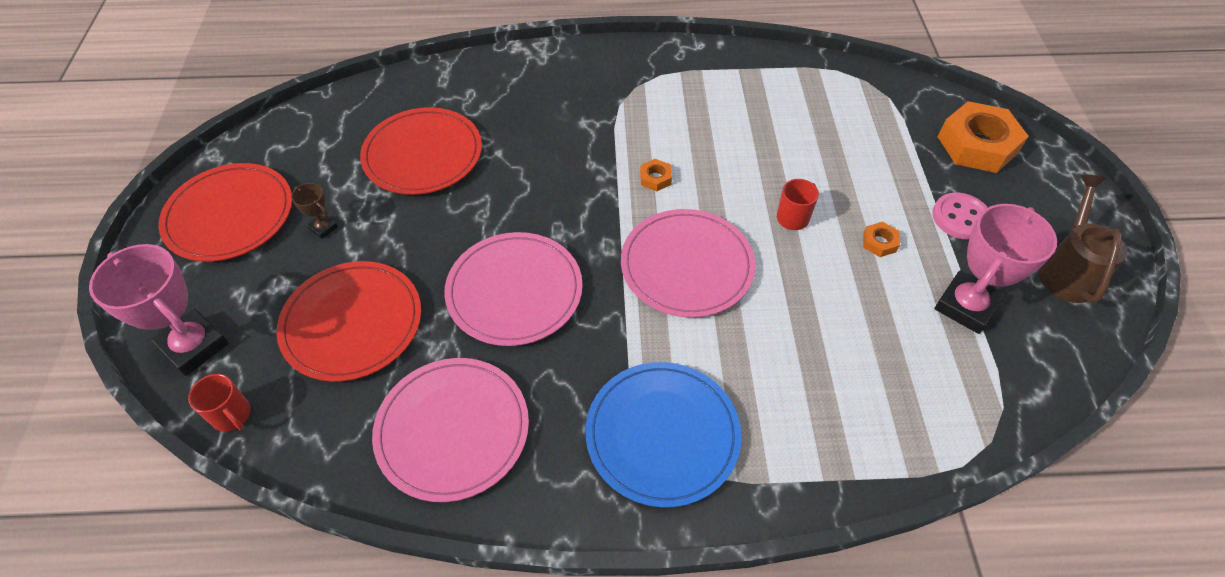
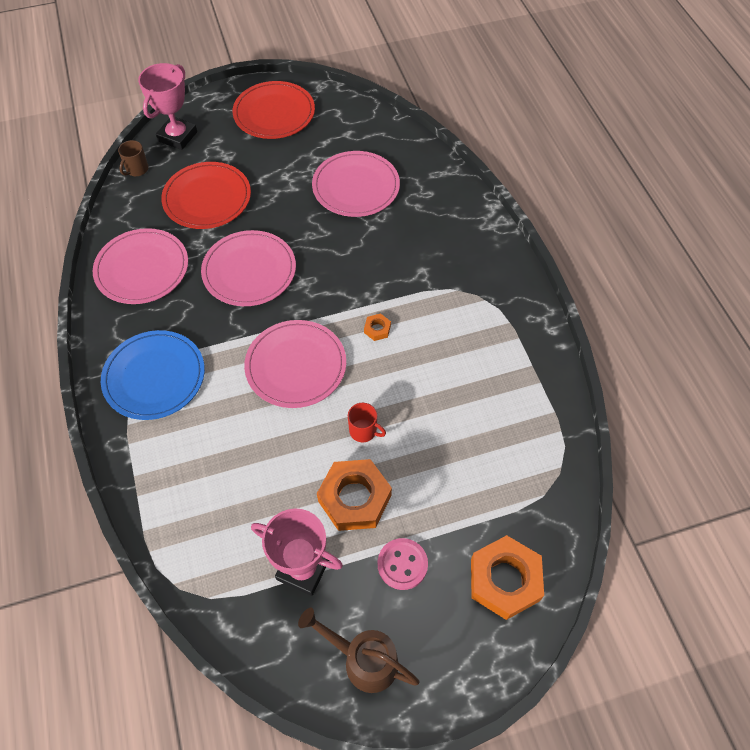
camera: 75 degrees right, 5 degrees up
(232, 415) = (137, 169): red mug -> brown mug
(323, 228) = (276, 159): brown trophy -> none
(423, 154) = (356, 187): red plate -> pink plate
(879, 242) = (354, 498): orange nut -> orange nut, size x2.31
(1067, 271) = (363, 660): brown watering can -> brown watering can turned 150 degrees counterclockwise

